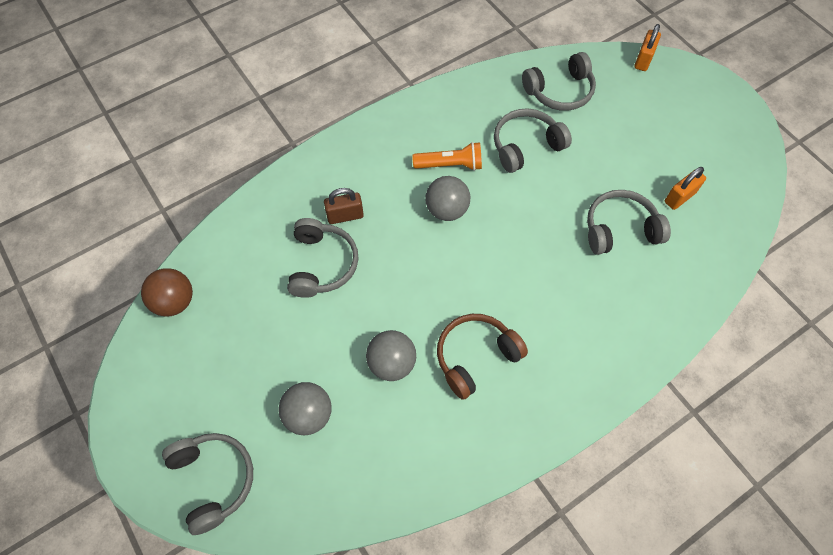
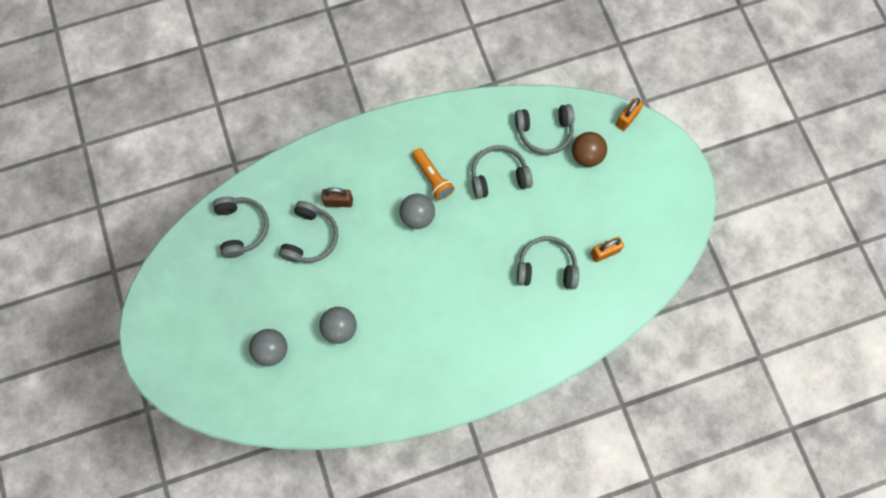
camera: 15 degrees right, 10 degrees up
(175, 302) = (197, 240): brown ball -> brown ball (586, 156)
(213, 480) = (197, 378): grey headphones -> grey headphones (242, 228)
(450, 165) = (432, 178): orange flashlight -> orange flashlight turned 45 degrees clockwise
(475, 357) = (401, 339): brown headphones -> none

